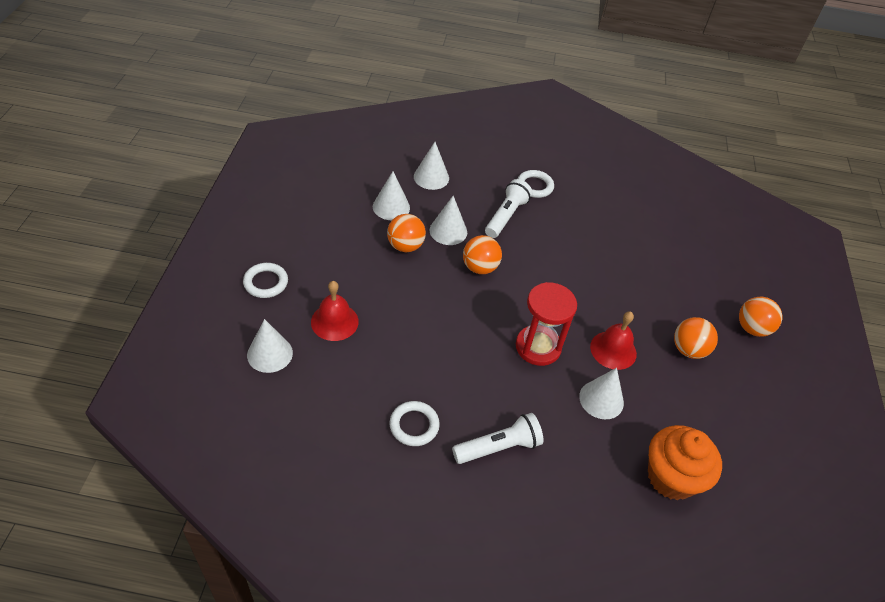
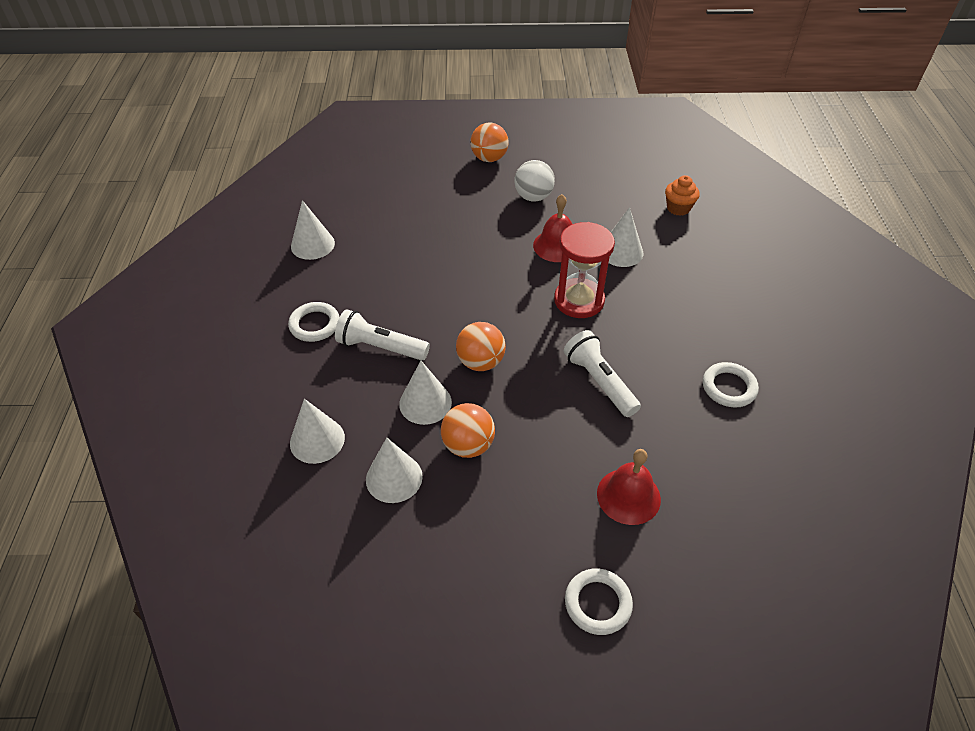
camera: 95 degrees left, 0 degrees up
(270, 354) = (712, 557): white cone -> white cone (312, 244)
(499, 447) = (714, 318): white flashlight -> white flashlight (599, 381)
(671, 477) = (678, 208): orange cupcake -> orange cupcake, size x0.55
(688, 350) = (533, 197): orange ball -> white ball

